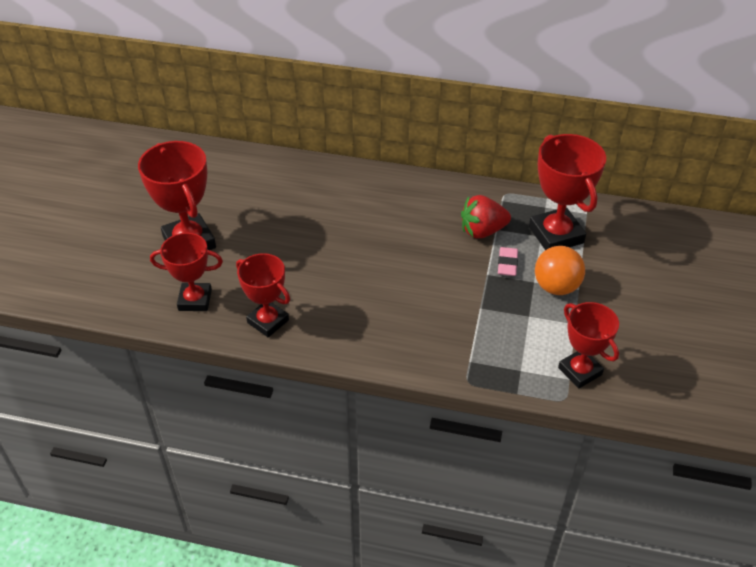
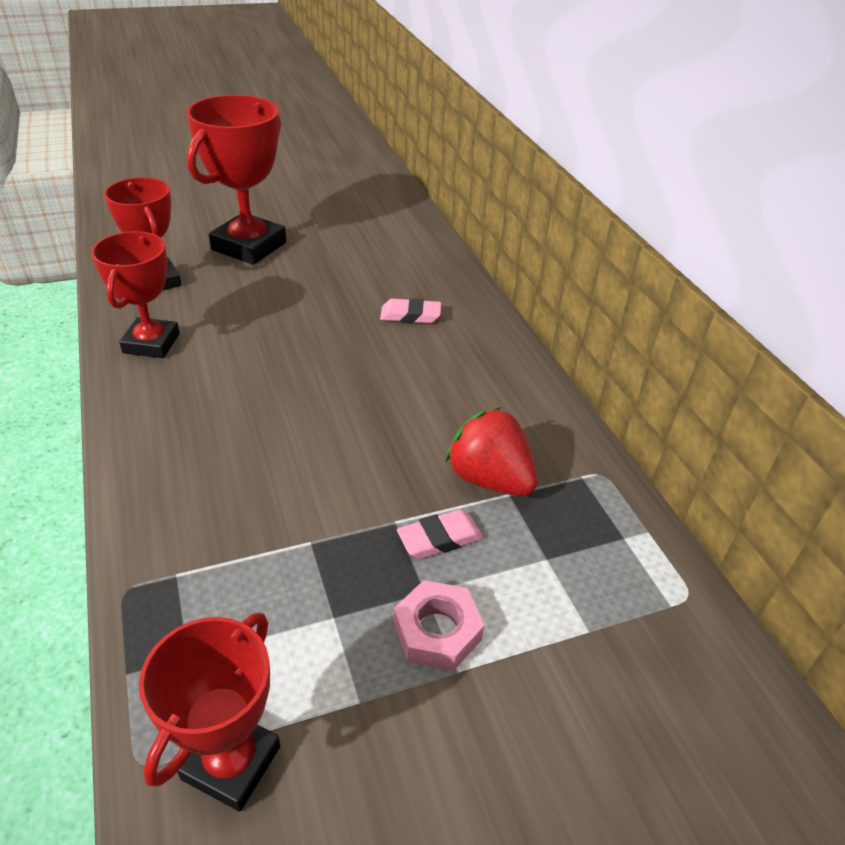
camera: 55 degrees right, 5 degrees down
(331, 201) = (410, 315): none -> pink eraser
(556, 235) = (570, 580): red trophy -> none
(556, 287) = (437, 631): orange ball -> pink nut

